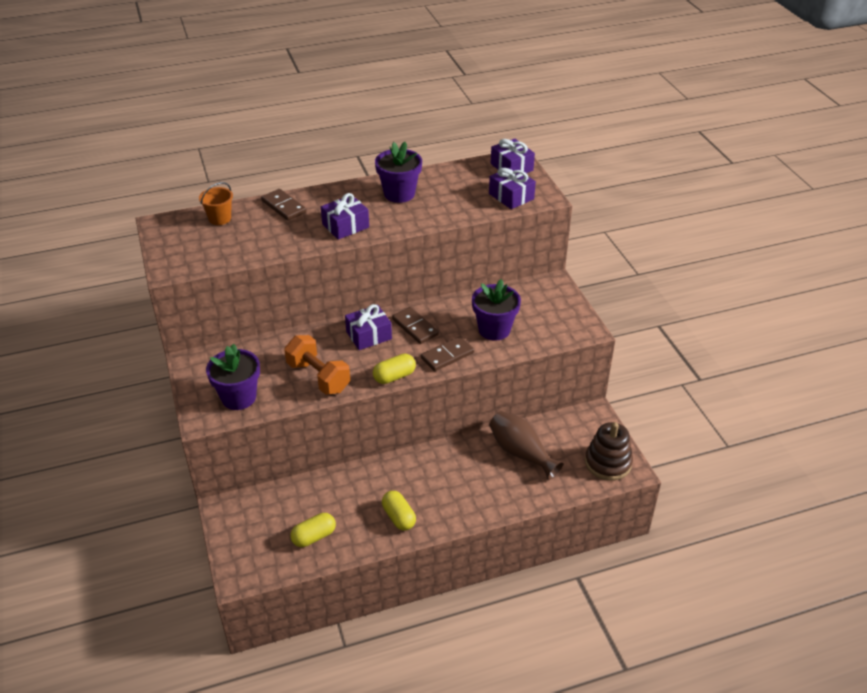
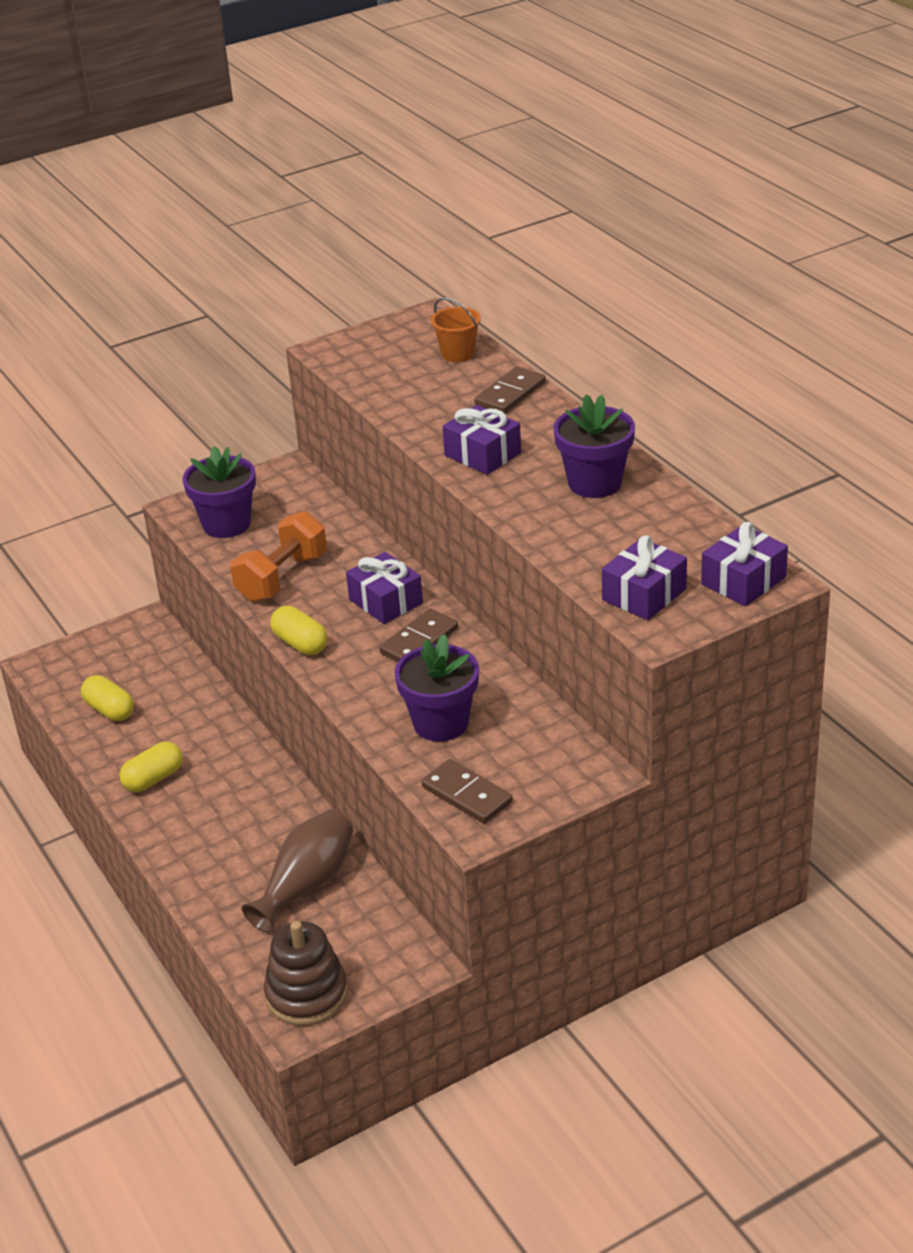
camera: 80 degrees right, 5 degrees down
(447, 355) = (362, 685): brown domino -> brown domino (467, 794)

